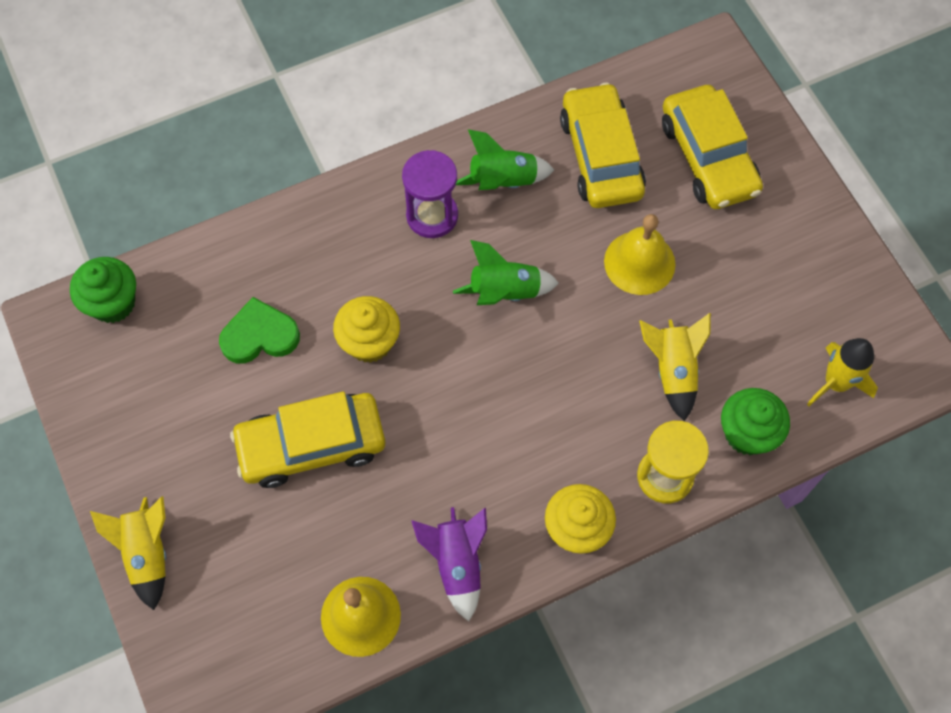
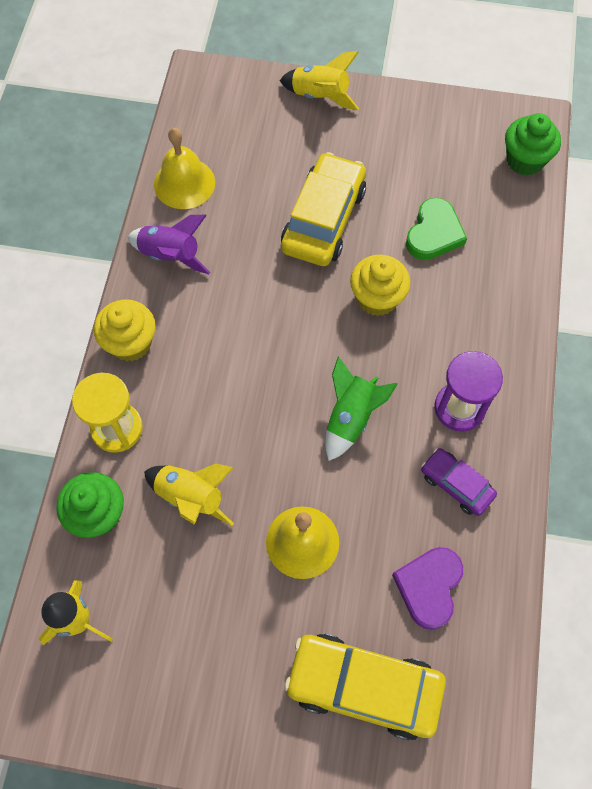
camera: 125 degrees right, 0 degrees up
(503, 181) = (456, 484): green rocket -> purple car
(601, 156) = (429, 587): yellow car -> purple heart

